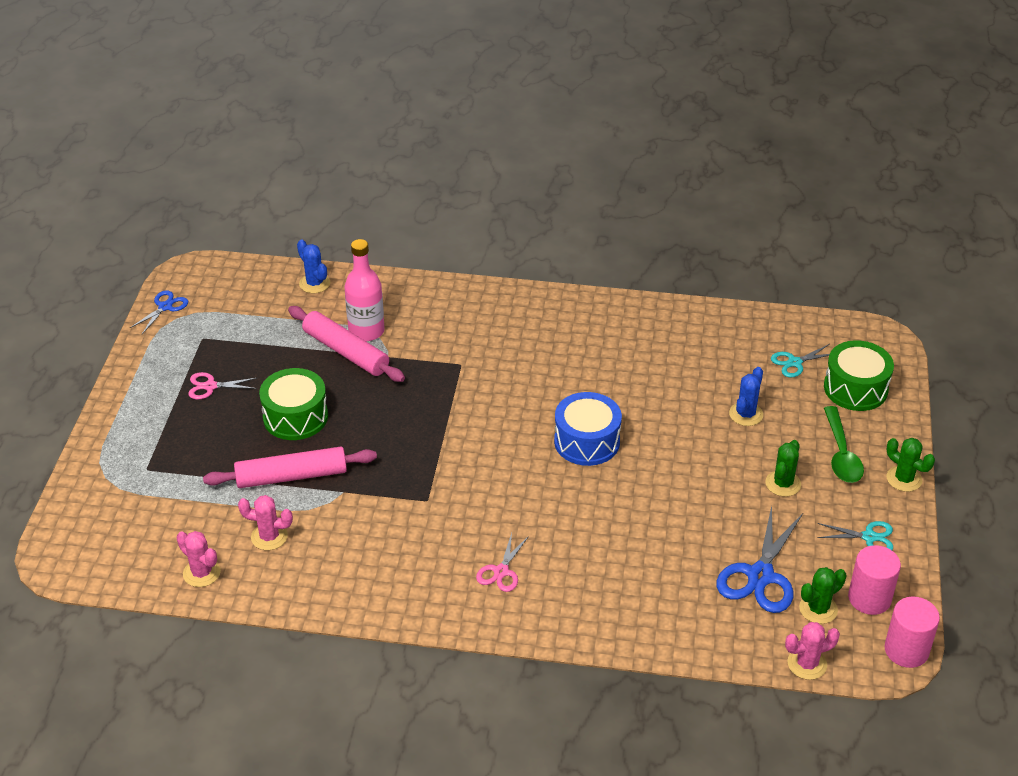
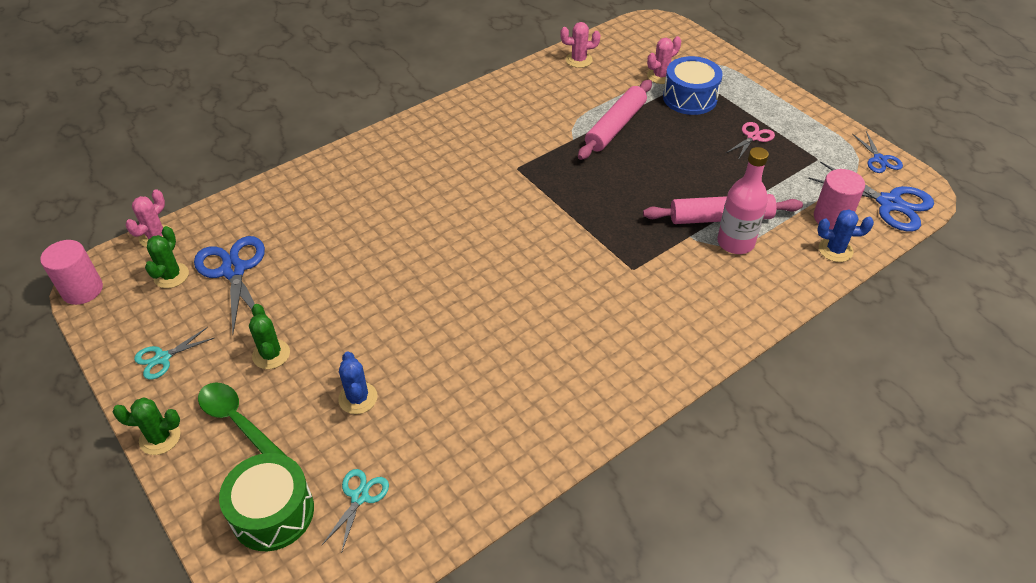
camera: 135 degrees right, 5 degrees up
(223, 281) = (889, 203): none -> blue scissors
(269, 536) = (574, 94): pink cactus -> pink cactus (660, 76)
(295, 417) = (673, 156): green drum -> none
(501, 571) = (416, 162): pink scissors -> none
(587, 441) = (462, 278): blue drum -> blue drum (690, 98)
(869, 598) = (133, 309): pink cylinder -> pink cylinder (832, 218)

